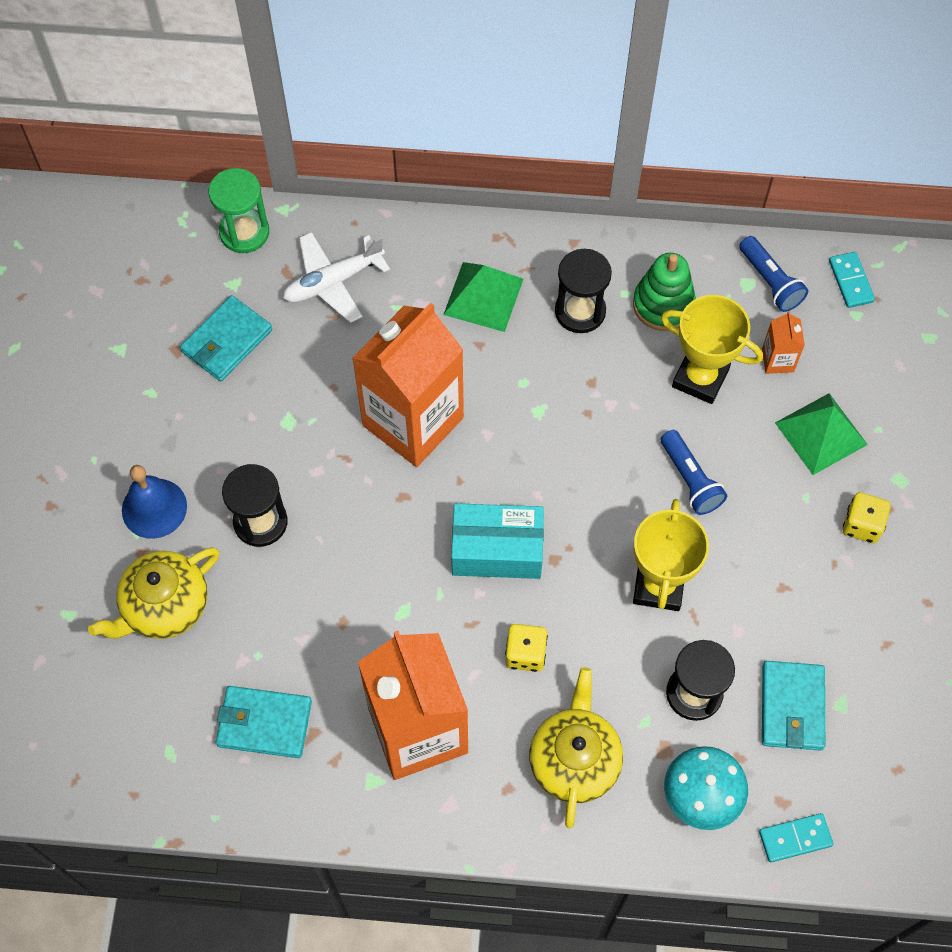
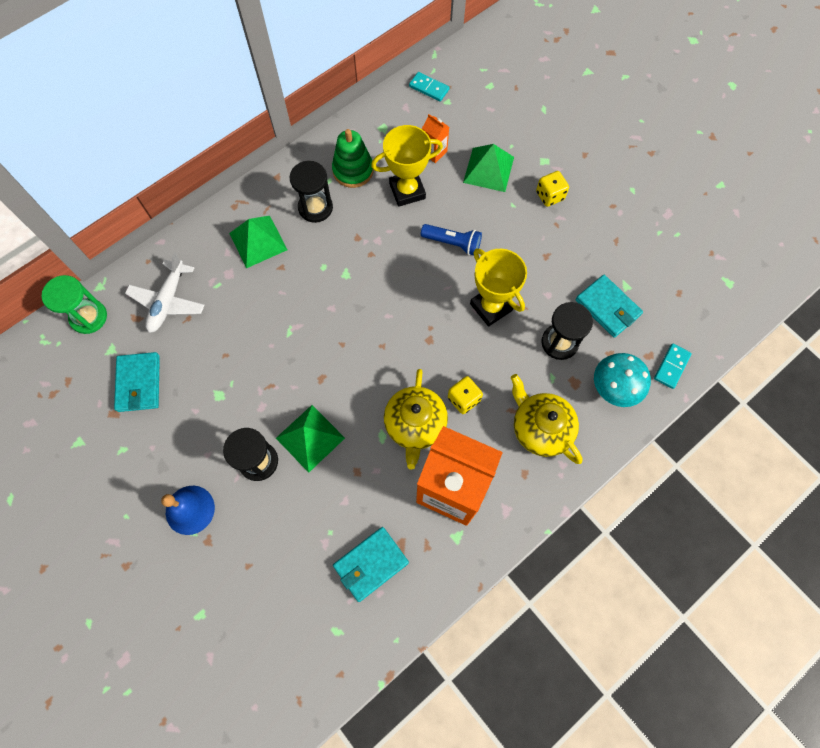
camera: 45 degrees left, 5 degrees up
(164, 606) = (251, 556): yellow teapot -> yellow teapot (415, 425)
(332, 546) = (310, 438): none -> green pyramid
(413, 421) = (287, 336): orange carton -> none
(497, 550) = (397, 361): turquoise box -> none
(770, 282) = (392, 118): blue flashlight -> none

